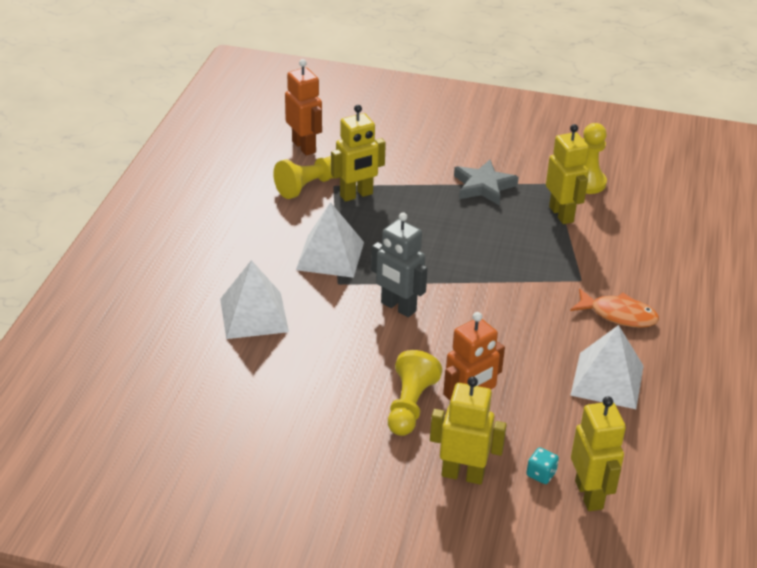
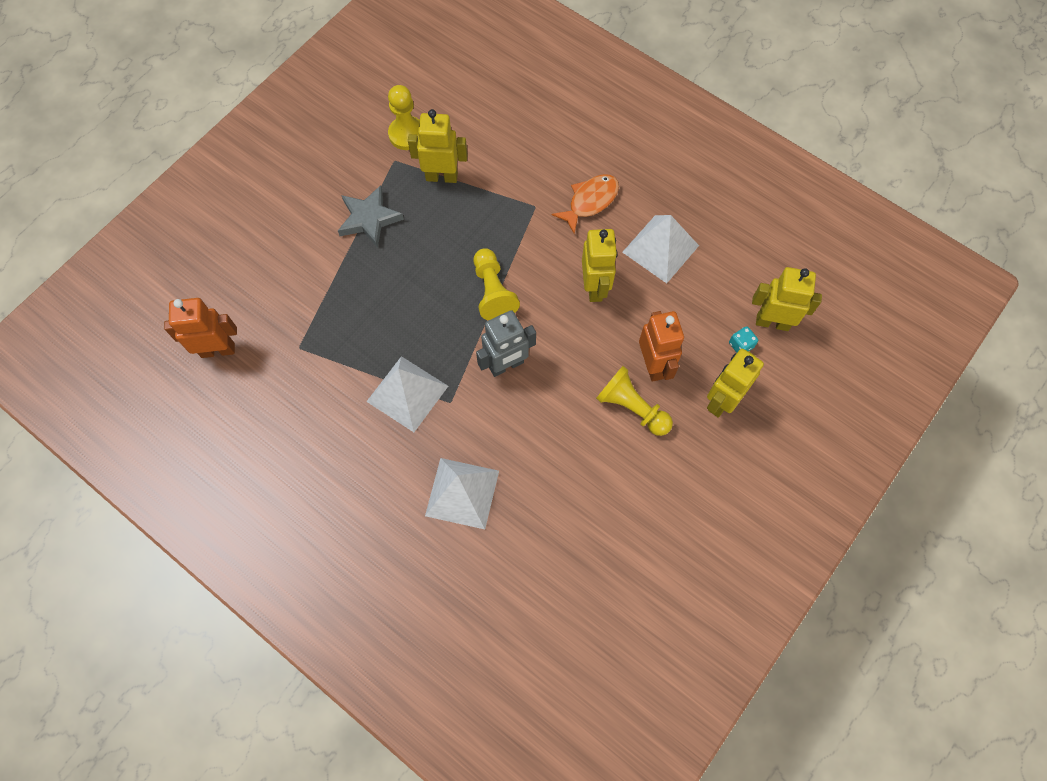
camera: 65 degrees left, 30 degrees up
(308, 186) = (288, 372): yellow pawn -> yellow pawn (493, 292)
(356, 195) = (325, 333): yellow robot -> yellow robot (595, 287)

